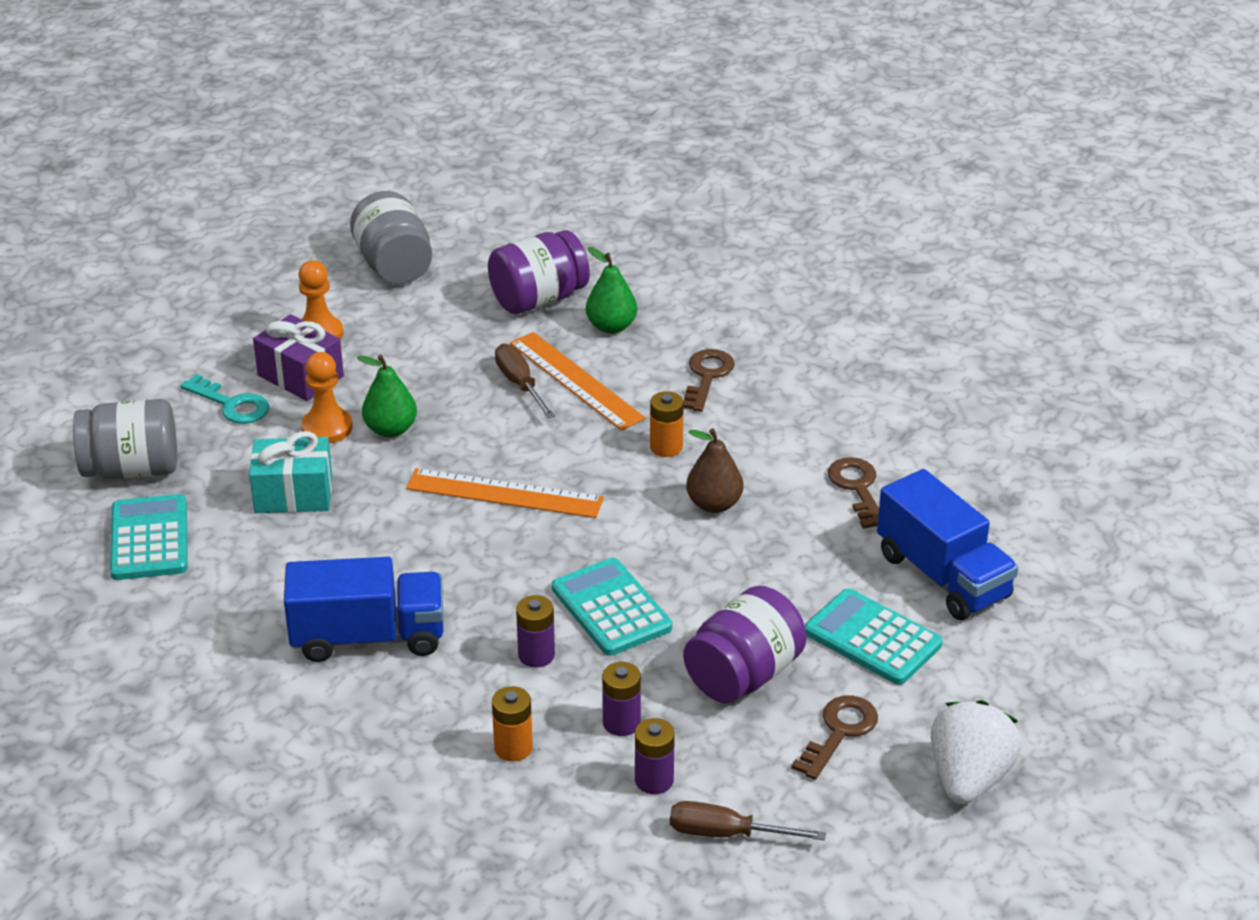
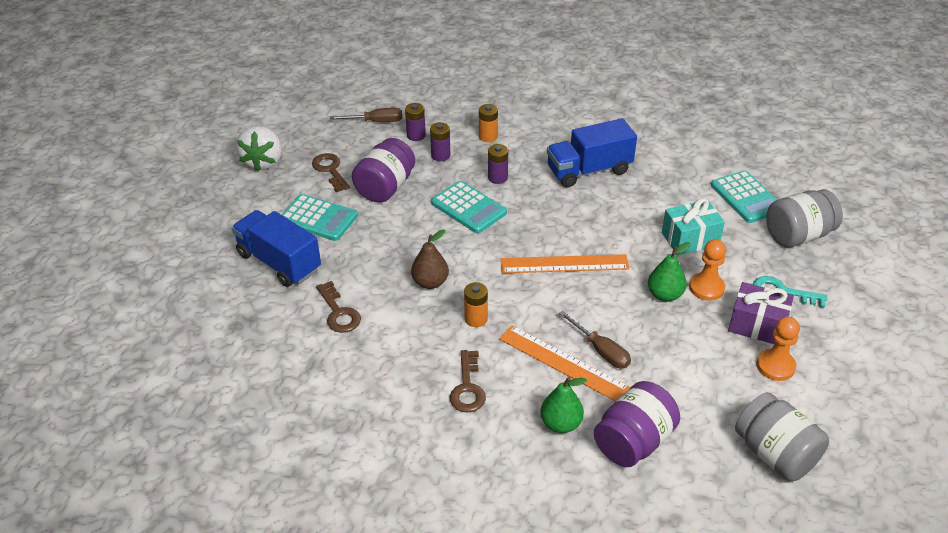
camera: 165 degrees right, 5 degrees up
(839, 732) = (330, 170): brown key -> brown key turned 135 degrees clockwise

